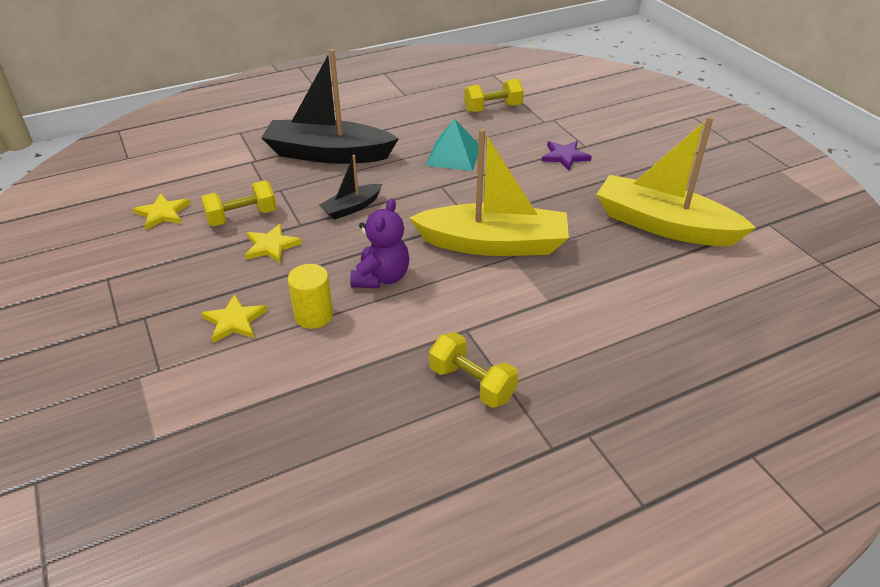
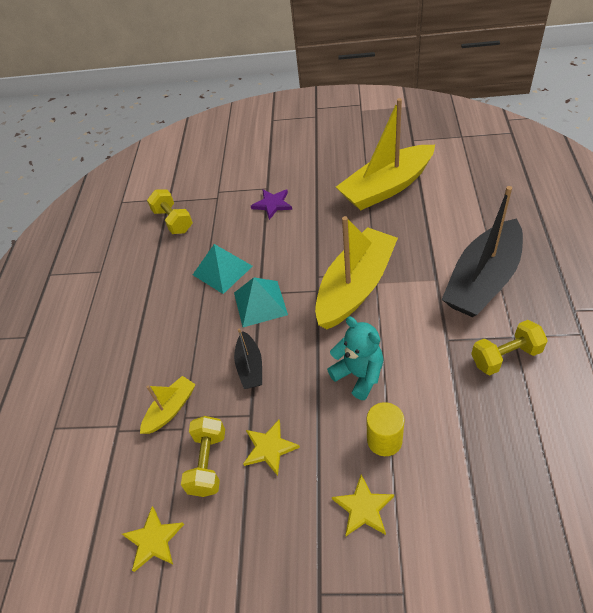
camera: 55 degrees left, 10 degrees up
(284, 180) = (171, 409): none -> yellow boat
(328, 154) = (153, 360): black boat -> black boat (482, 280)
(381, 277) = (359, 375): purple teddy bear -> turquoise teddy bear
(429, 190) = (260, 303): none -> turquoise pyramid
(493, 108) = (173, 221): yellow dumbbell -> yellow dumbbell turned 45 degrees counterclockwise

